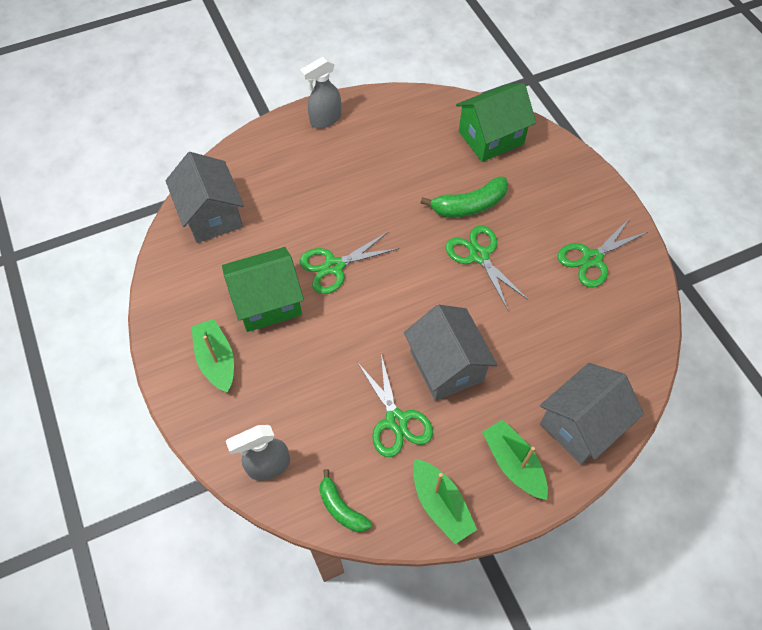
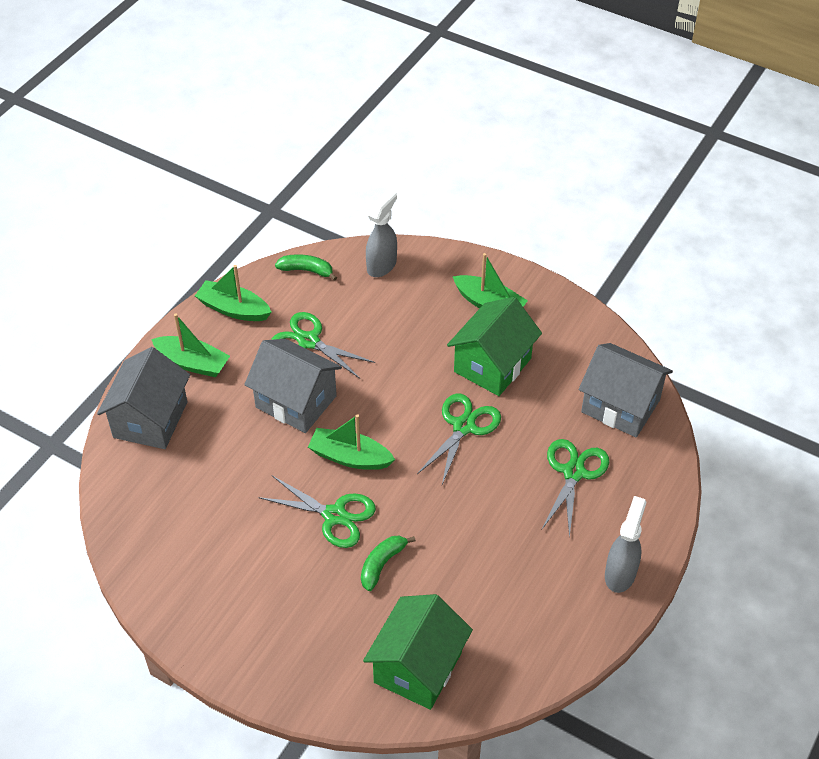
camera: 145 degrees right, 10 degrees down
(436, 292) = (350, 457): none -> green boat
(469, 205) = (382, 564): green banana -> green banana, size x0.66
(592, 258) = (216, 579): green scissors -> green scissors (574, 472)

